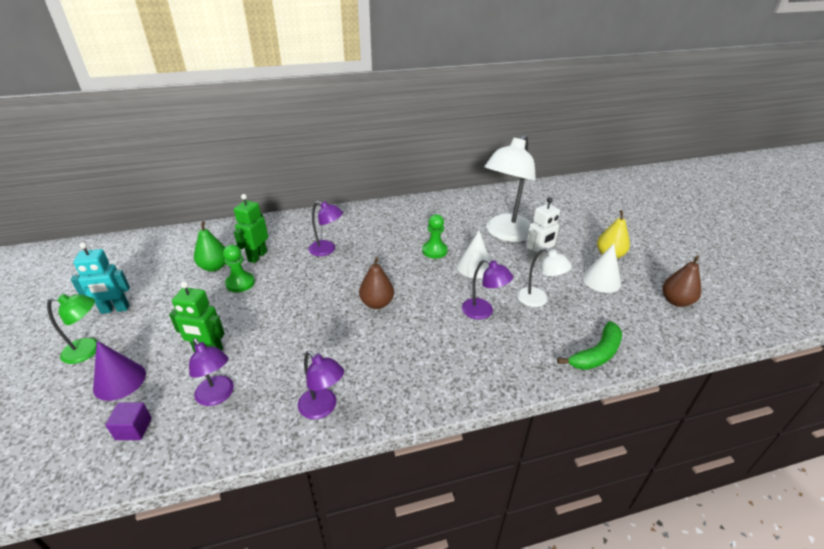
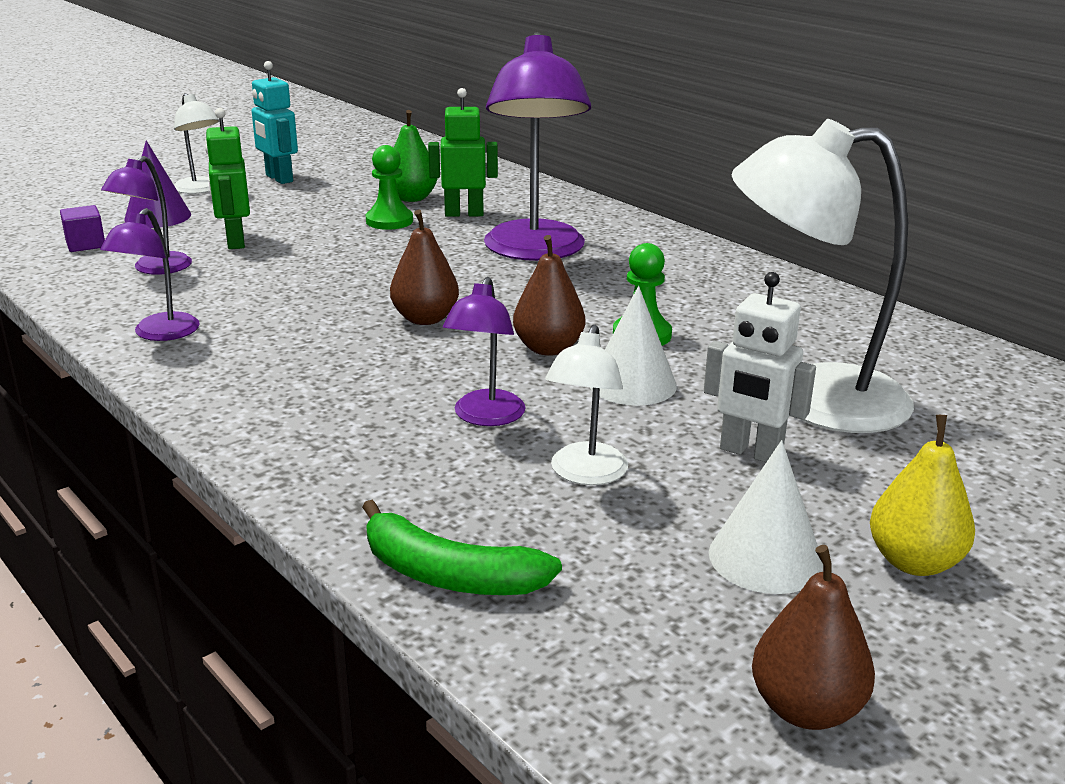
camera: 65 degrees right, 10 degrees down
(89, 350) = (200, 189): green lamp -> white lamp
(327, 250) = (535, 251): purple lamp -> purple lamp, size x1.94
(431, 277) = (548, 348): none -> brown pear

